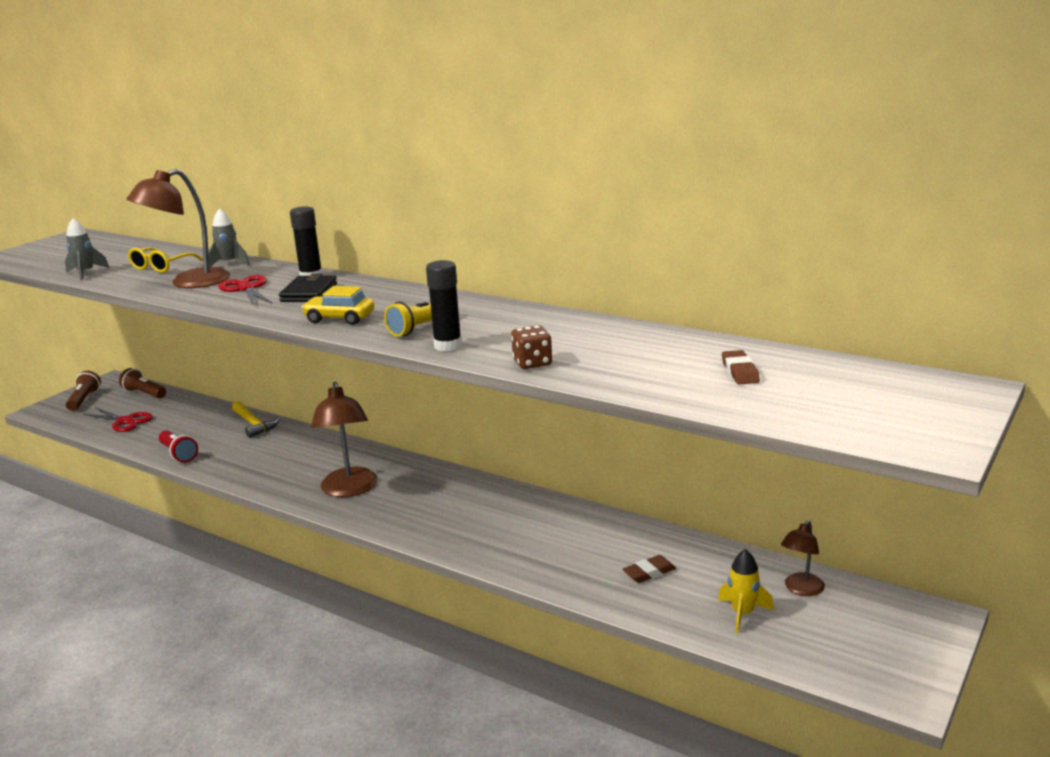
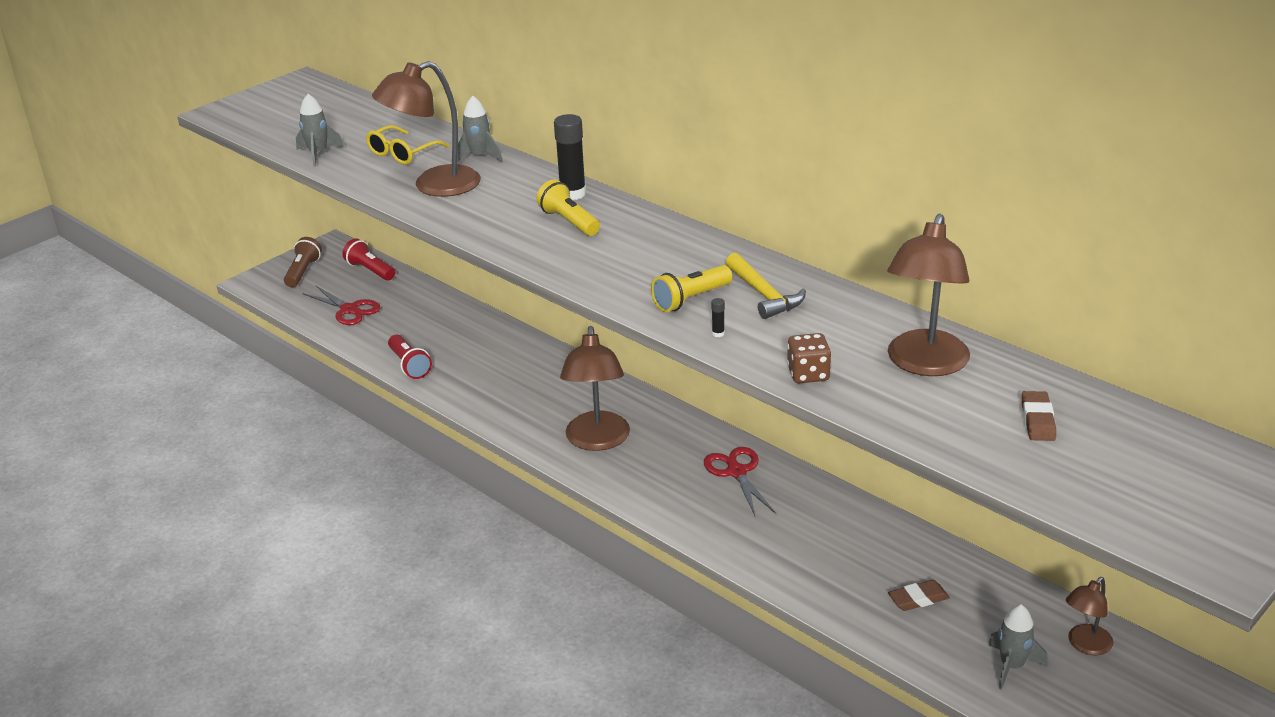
camera: 10 degrees right, 10 degrees up
(144, 393) = (370, 270): brown flashlight -> red flashlight
(246, 289) = (498, 205): red scissors -> red scissors (736, 472)
(254, 424) = (494, 332): yellow hammer -> yellow hammer (764, 295)
(309, 293) = (569, 222): black wallet -> yellow flashlight
(339, 318) = (601, 271): yellow car -> none
(448, 346) = (718, 333): black glue stick -> black glue stick, size x0.40
(632, 347) = (924, 364): none -> brown lamp
(742, 613) = (1011, 666): yellow rocket -> grey rocket

